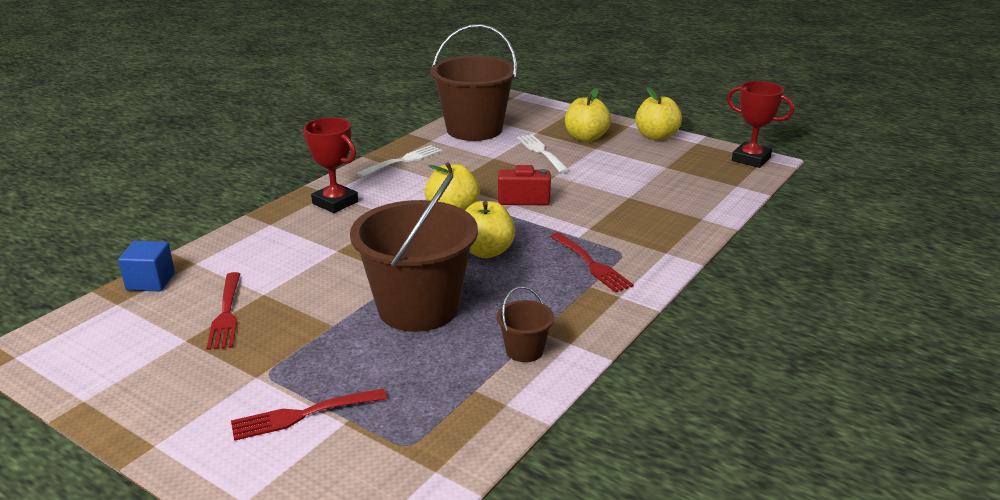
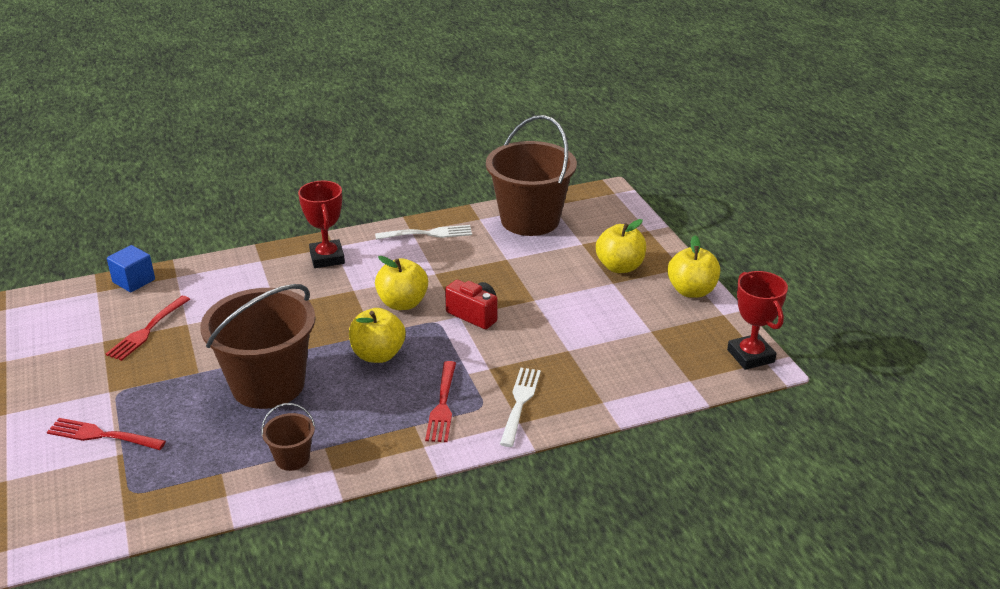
camera: 35 degrees right, 5 degrees up
(542, 152) = (556, 269): white fork -> white fork (520, 403)

